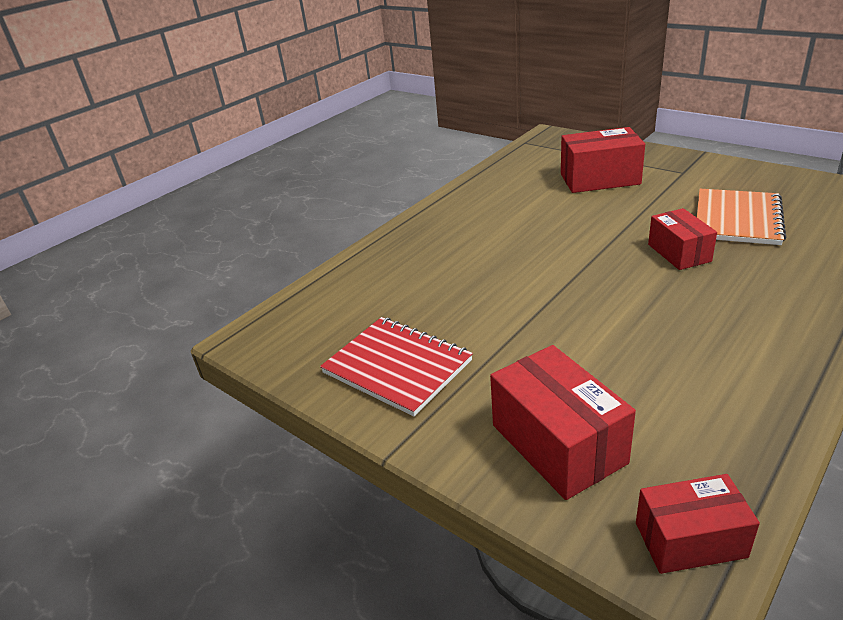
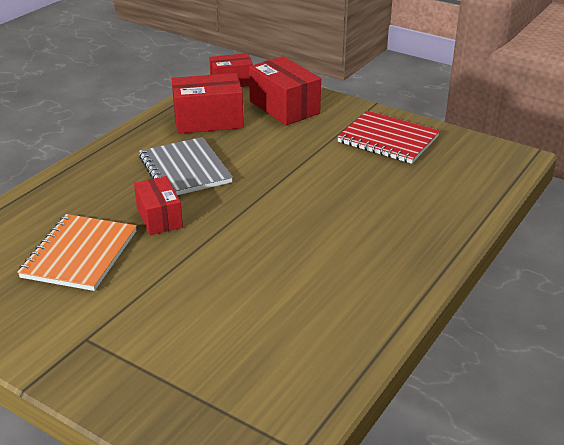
camera: 170 degrees right, 0 degrees up
(599, 179) = (198, 332): red box -> red box (208, 121)
(681, 311) = (184, 169): none -> grey notebook

